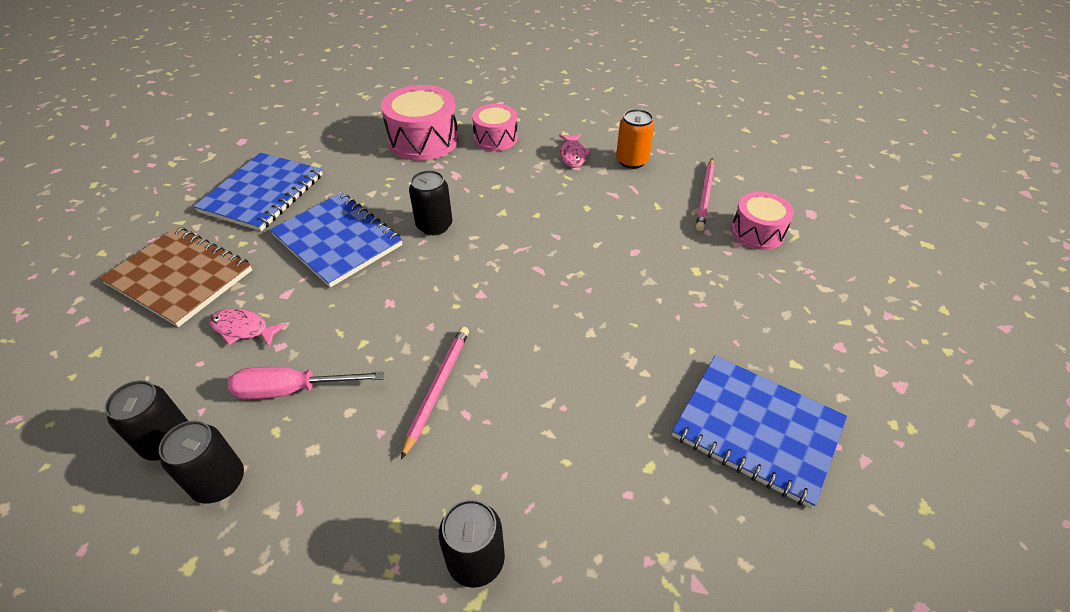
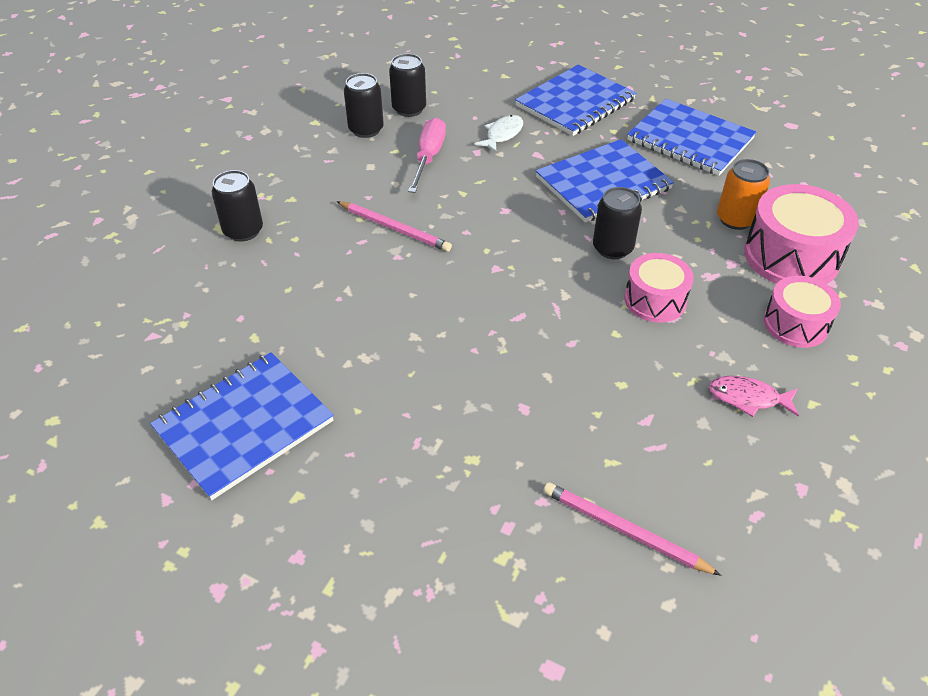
camera: 105 degrees right, 0 degrees up
(180, 277) = (575, 103): brown notebook -> blue notebook
(243, 329) = (502, 134): pink fish -> white fish
(631, 161) = (727, 465): orange can -> orange can (735, 219)
(757, 232) = (525, 564): pink drum -> pink drum (655, 300)

